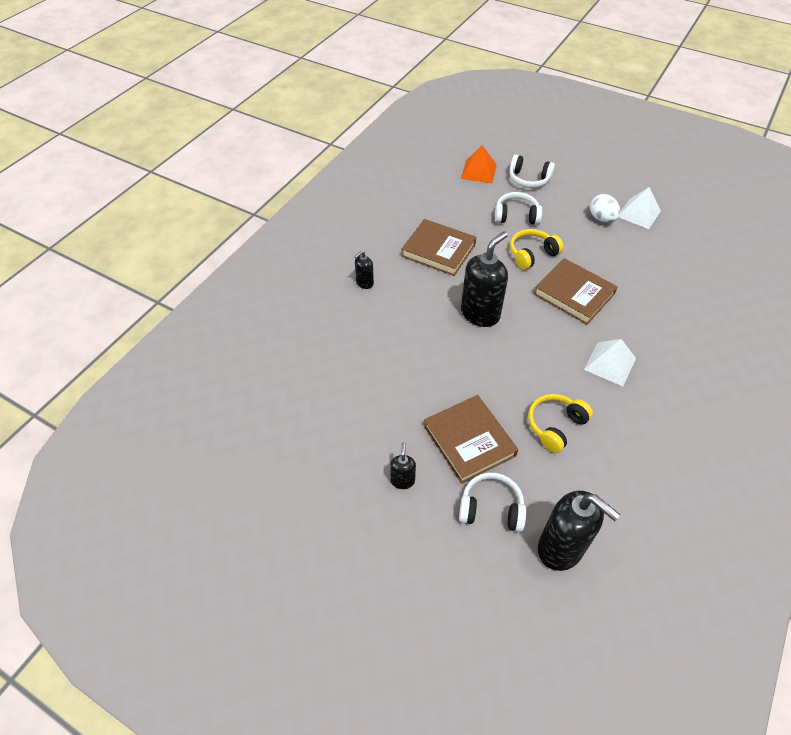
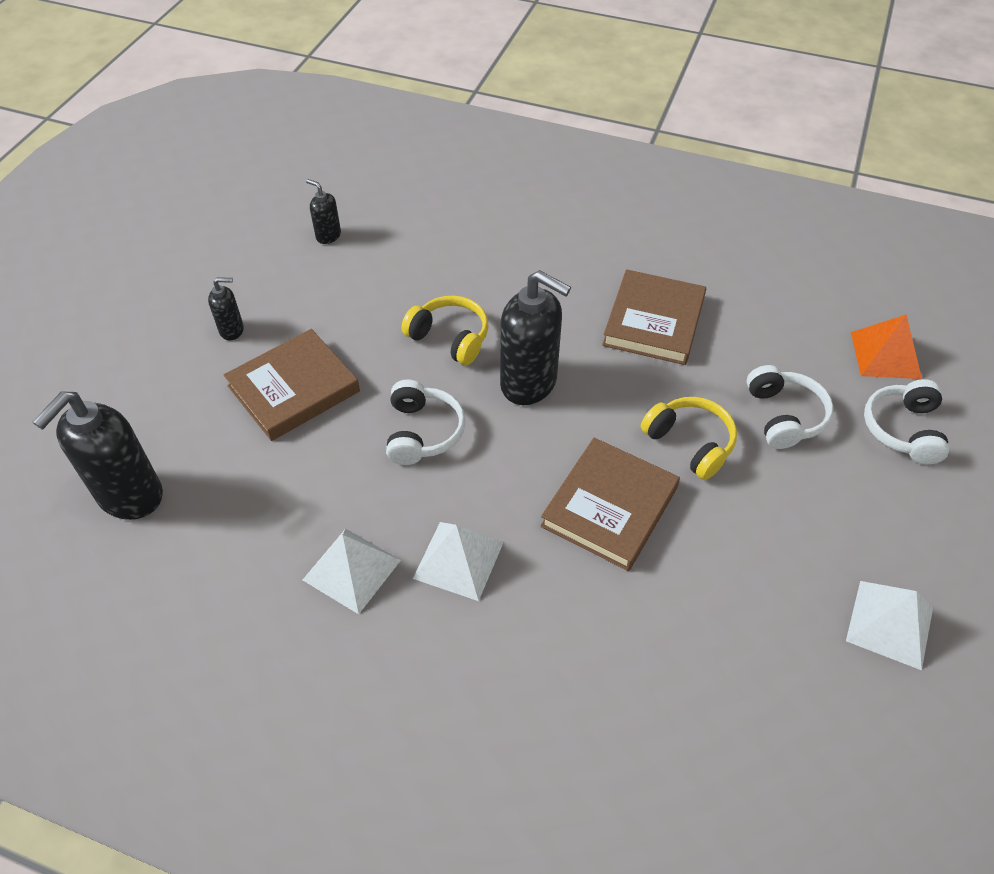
camera: 80 degrees right, 0 degrees up
(364, 283) = (556, 251): black soap dispenser -> black soap dispenser (328, 236)
(491, 508) = (191, 419): white headphones -> white headphones (422, 432)
(555, 426) = (325, 486): yellow headphones -> yellow headphones (450, 338)
(601, 219) = (839, 553): white egg -> none
(618, 415) = (352, 570): none -> white pyramid

